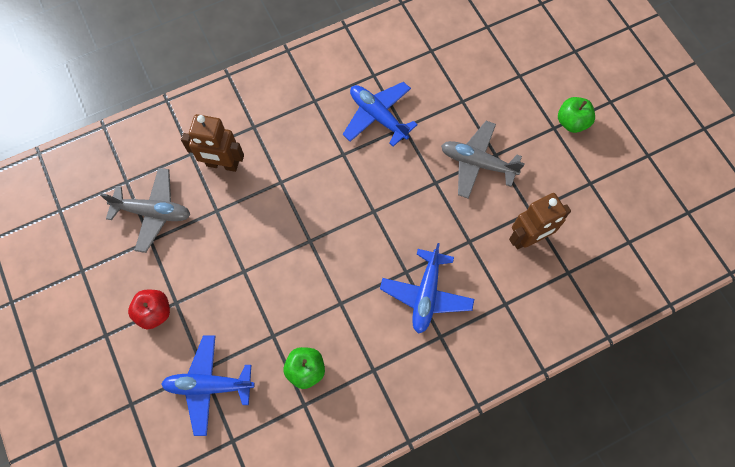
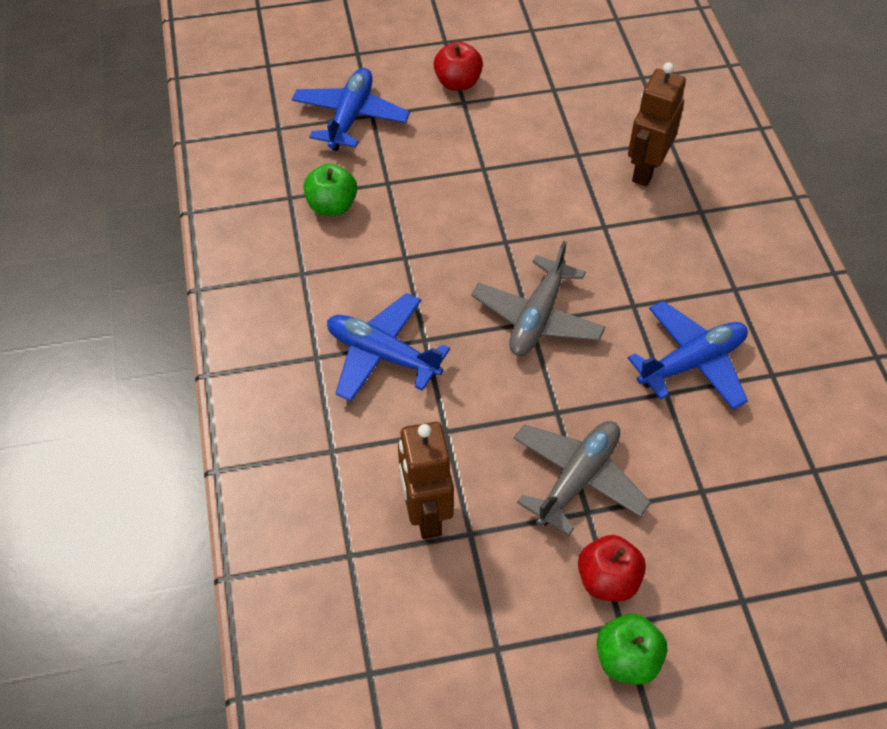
camera: 105 degrees right, 15 degrees down
(153, 212) = (591, 96): grey plane -> grey plane (537, 318)
(532, 138) = (608, 580): none -> red apple

